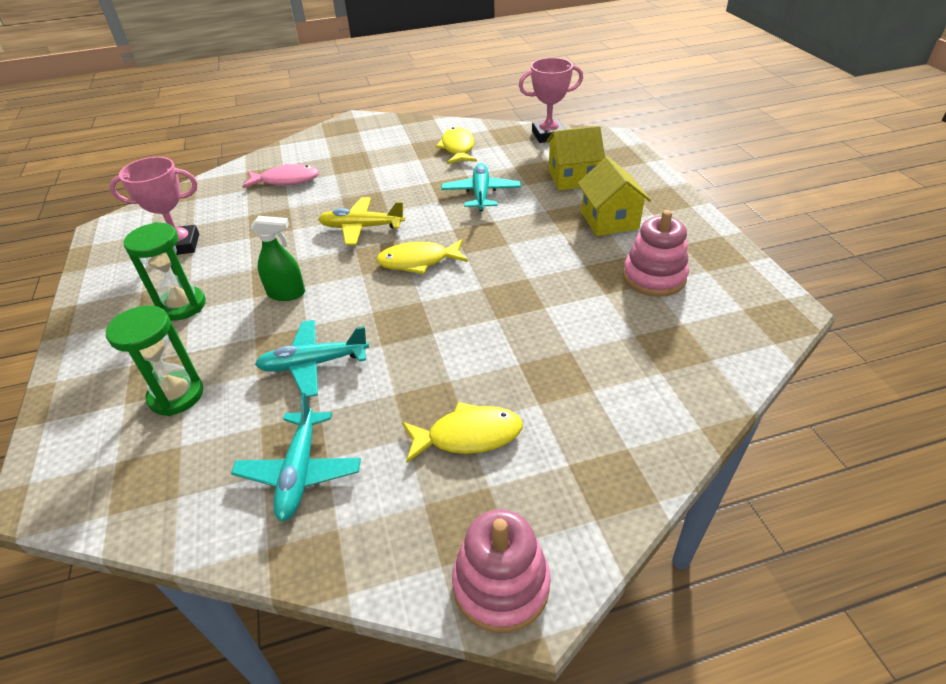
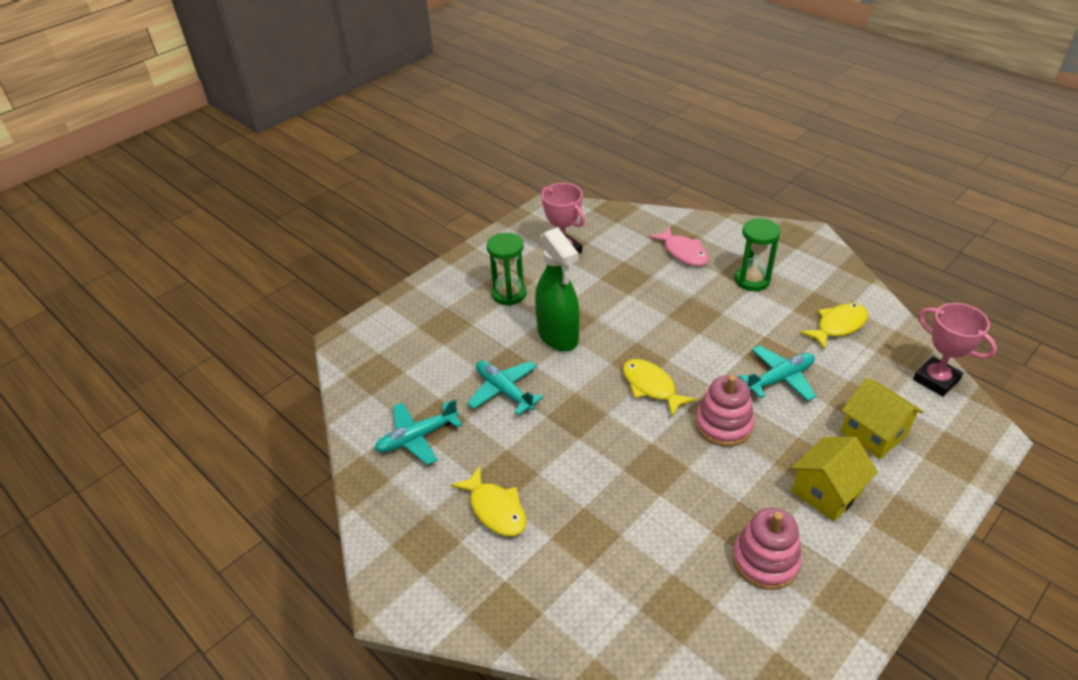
camera: 60 degrees right, 0 degrees up
(176, 395) = (437, 344): green hourglass -> green hourglass (752, 280)
(286, 293) = (558, 336): green spray bottle -> green spray bottle, size x1.75
(361, 227) = (663, 330): yellow plane -> none
(501, 584) = (393, 582): pink stacking toy -> pink stacking toy (723, 425)

